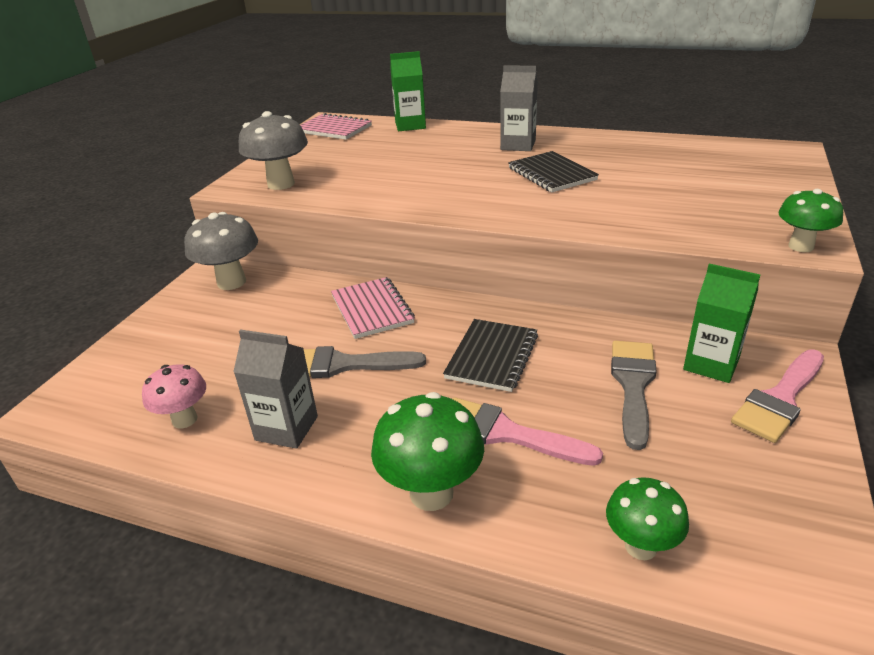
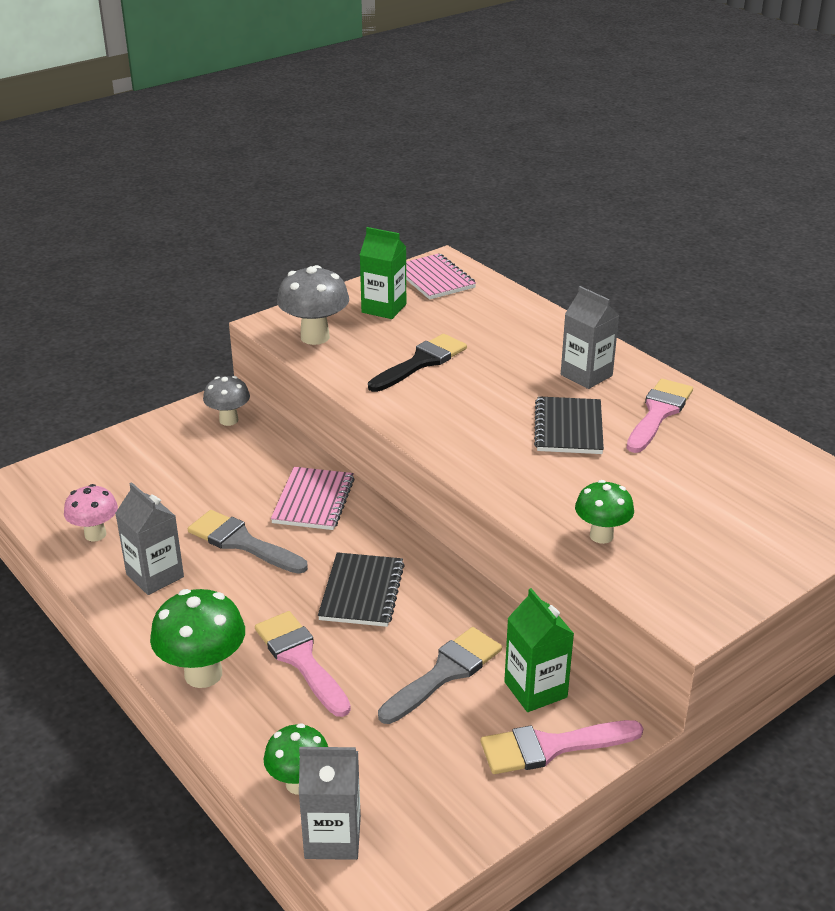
camera: 30 degrees right, 0 degrees up
(231, 282) = (228, 420): grey mushroom -> grey mushroom, size x0.65
(389, 173) = (421, 362): none -> black brush
(410, 125) = (513, 303): green carton -> green carton (384, 308)
(492, 357) = (362, 592): black notebook -> black notebook turned 45 degrees counterclockwise
(595, 149) = (658, 413): none -> pink brush
(734, 581) = (332, 837): none -> grey carton
(801, 246) = (680, 614): green mushroom -> green mushroom (601, 536)

